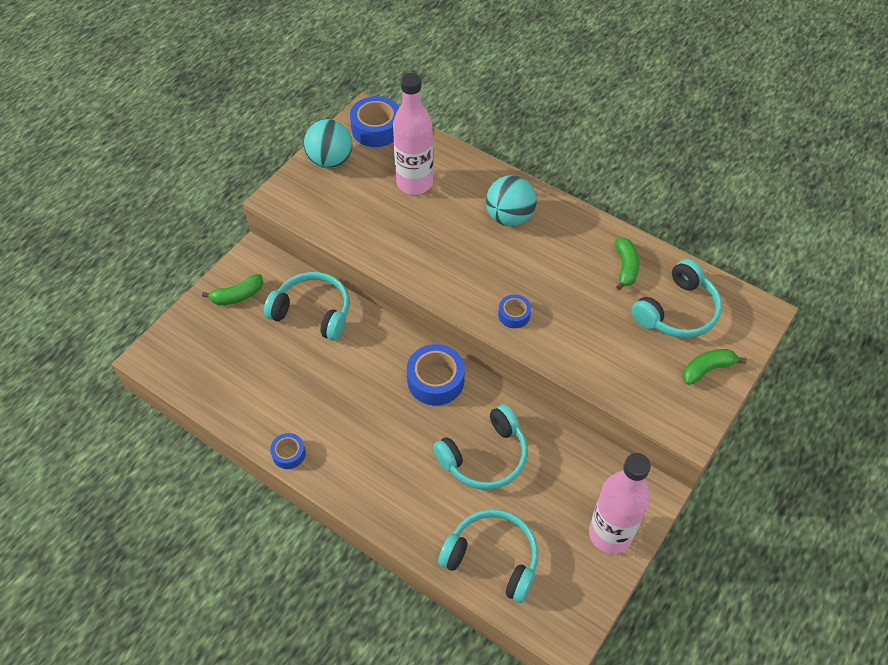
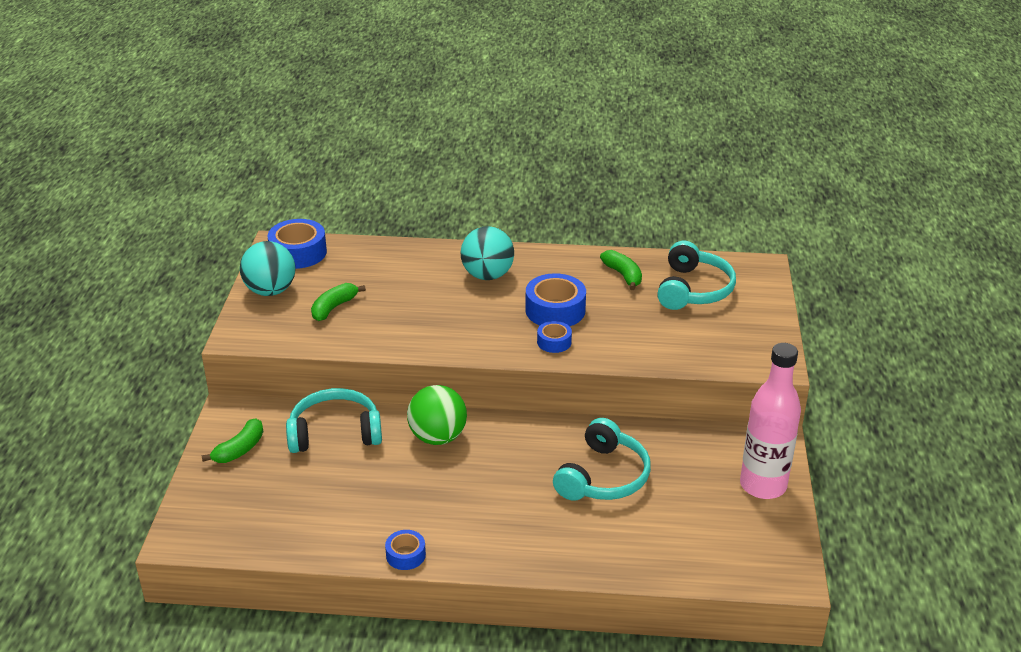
camera: 30 degrees left, 20 degrees down
(384, 353) = (438, 437): none -> green ball
(414, 183) = (373, 280): pink bottle -> none
(435, 380) = (506, 438): blue tape -> blue tape (555, 310)
(492, 558) = (676, 549): turquoise headphones -> none
(707, 369) = (753, 319): green banana -> green banana (334, 308)

